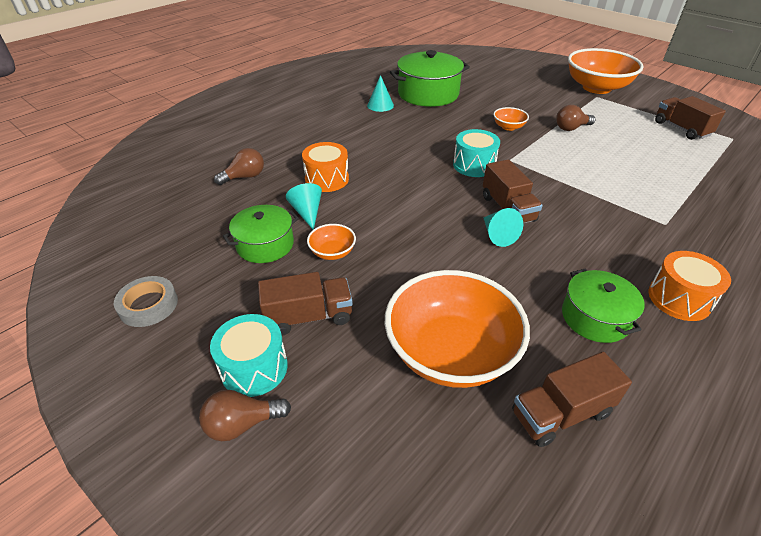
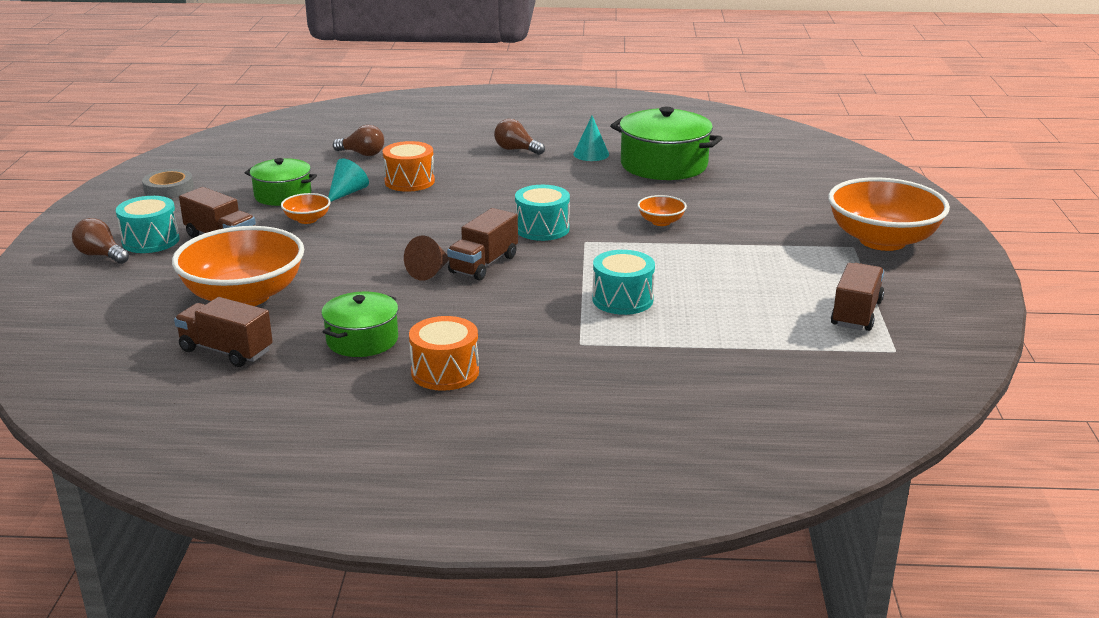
camera: 50 degrees right, 15 degrees down
(497, 235) = (430, 271): turquoise cone -> brown cone
(571, 128) = (724, 252): brown light bulb -> brown light bulb (516, 150)
(610, 183) = (622, 300): none -> turquoise drum

